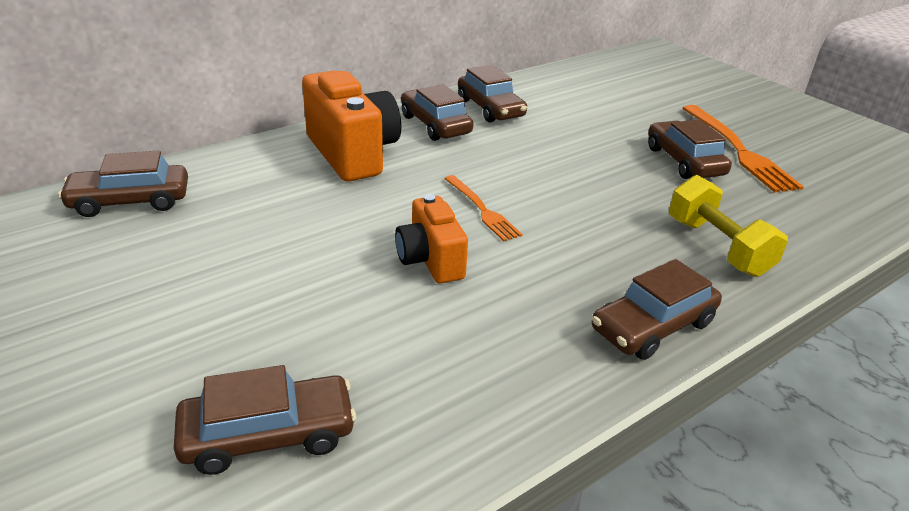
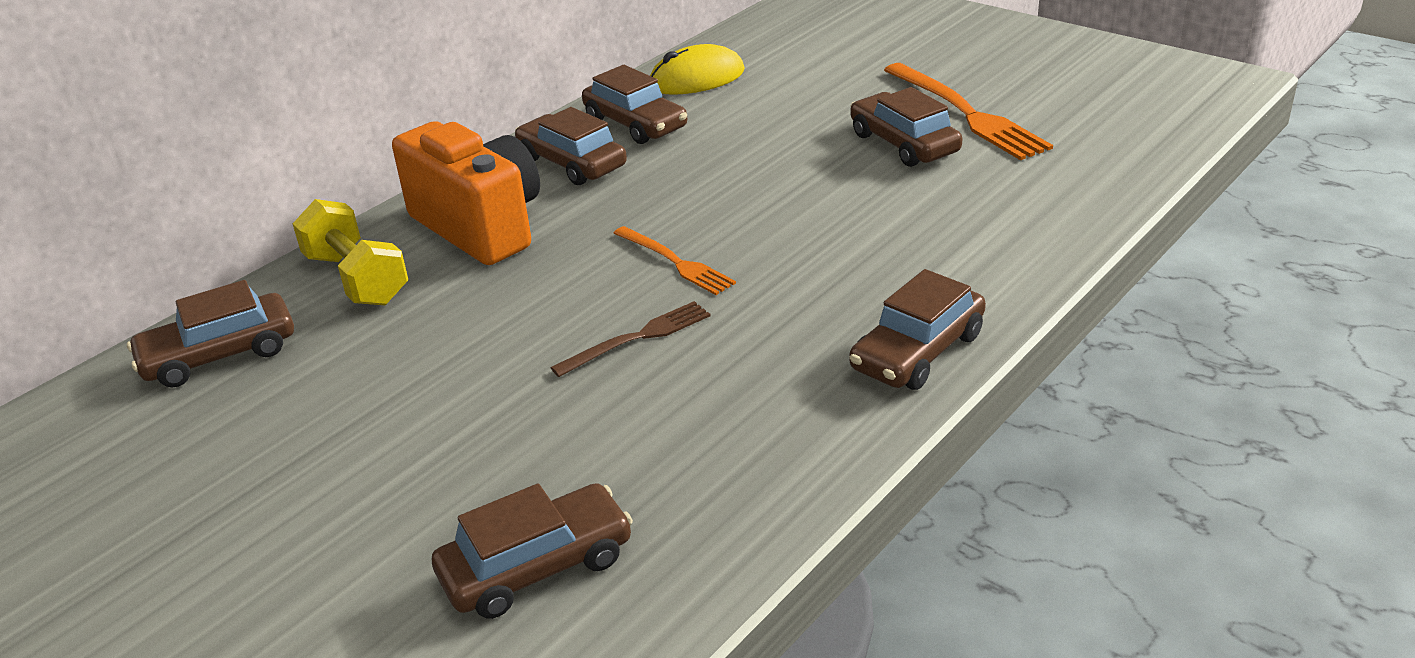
camera: 10 degrees left, 0 degrees up
(430, 260) = (637, 338): orange camera -> brown fork
(544, 88) = (696, 78): none -> yellow mouse
(717, 247) = (968, 243): yellow dumbbell -> yellow dumbbell (357, 279)

